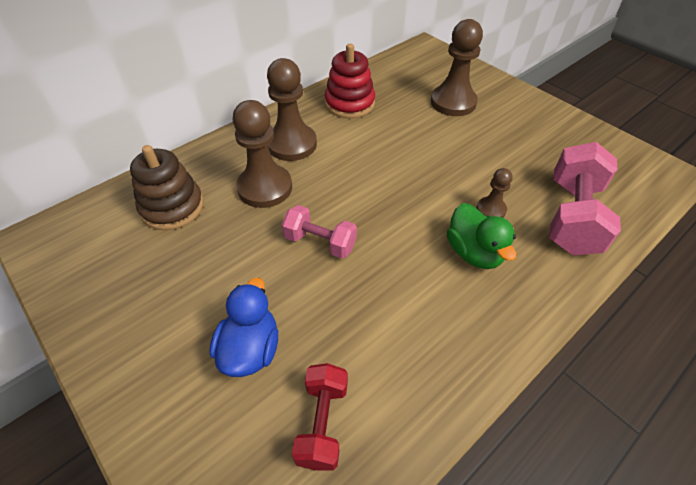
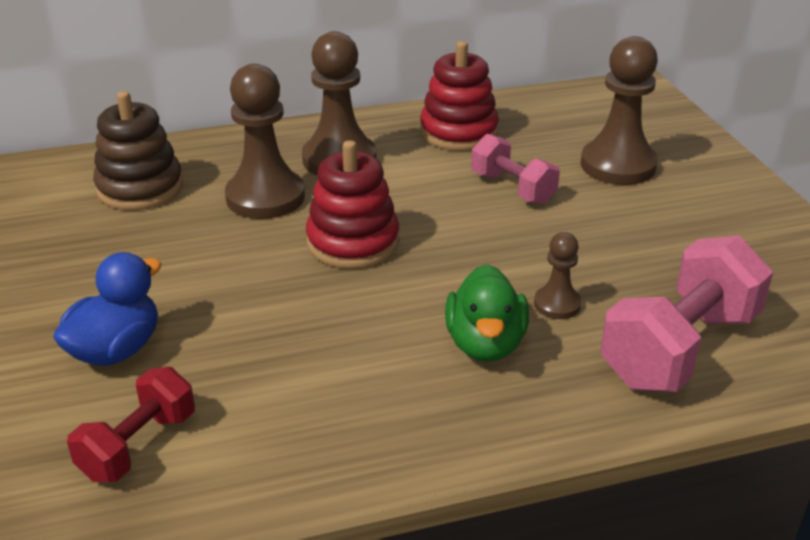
camera: 25 degrees right, 15 degrees down
(320, 242) = (286, 272): pink dumbbell -> pink dumbbell (512, 188)
(345, 205) = (353, 242): none -> red stacking toy

